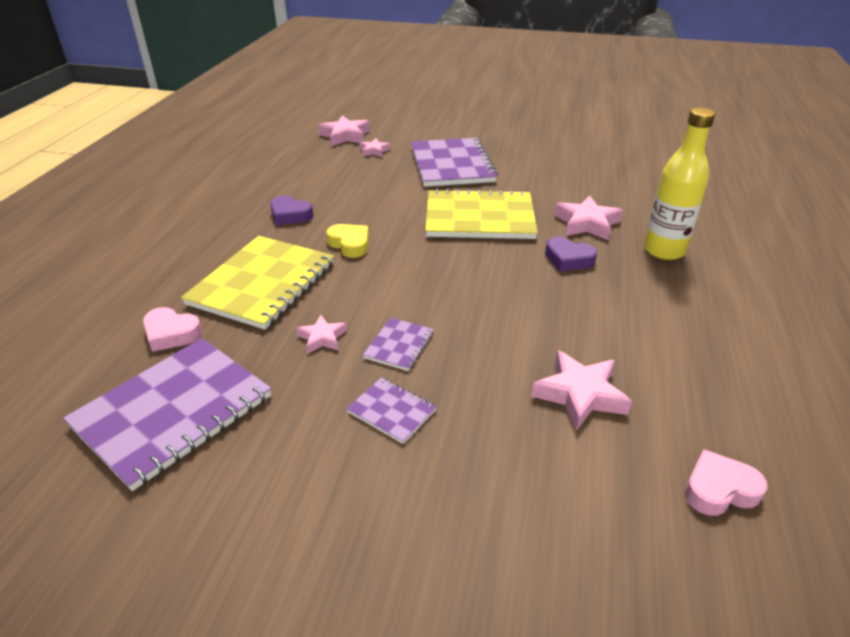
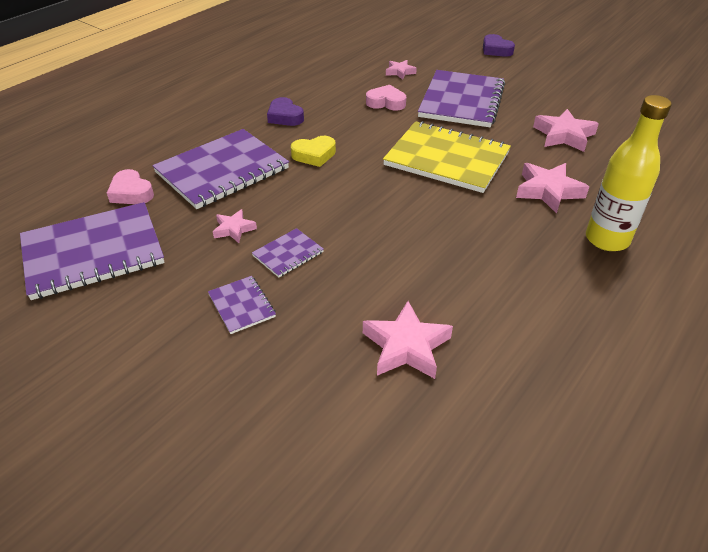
camera: 25 degrees right, 5 degrees up
(262, 283) = (222, 170): yellow notebook -> purple notebook
(345, 136) = (385, 52): pink star -> pink star (563, 135)
(350, 244) = (314, 155): yellow heart -> yellow heart turned 90 degrees clockwise
(568, 259) = (499, 221): purple heart -> purple heart (496, 50)
(719, 489) = (462, 473): pink heart -> pink heart (386, 102)

